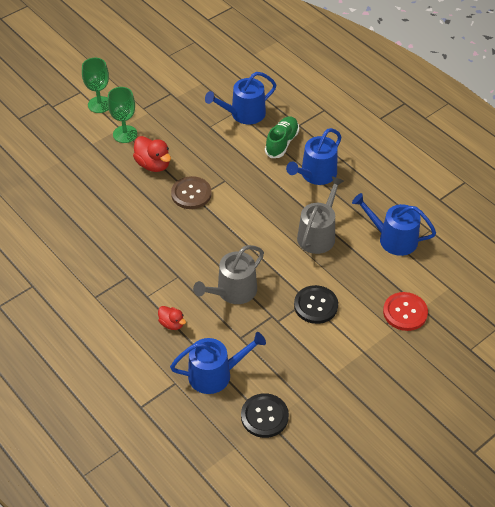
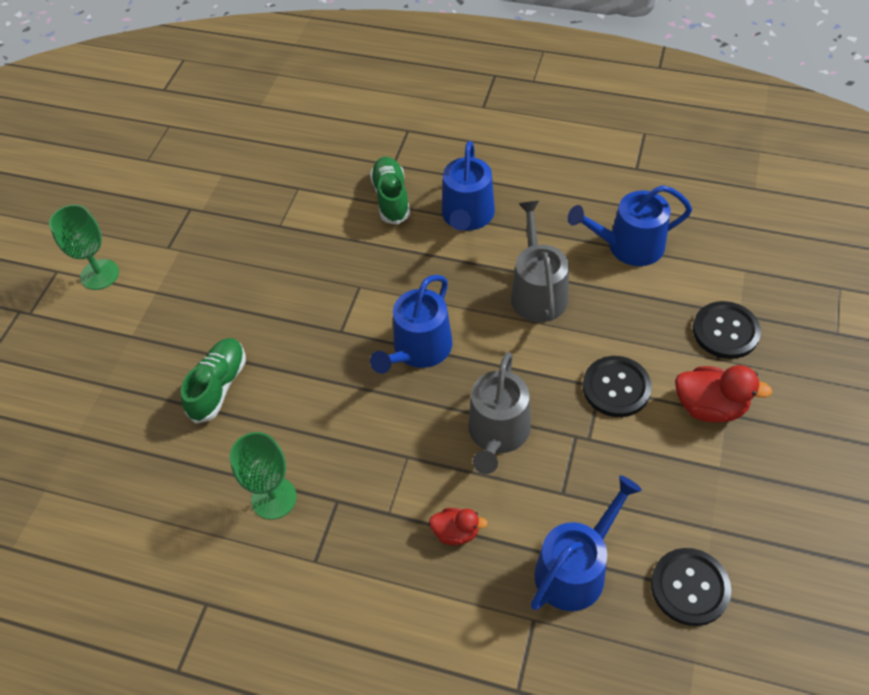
camera: 30 degrees left, 5 degrees up
(114, 191) = (218, 386): none -> green shoe
(125, 134) = (169, 296): green goblet -> green goblet (274, 498)
(153, 164) = (244, 318): red duck -> red duck (710, 407)
(191, 194) = (329, 329): brown button -> none
(243, 114) = (311, 186): blue watering can -> blue watering can (418, 350)
(405, 312) = (725, 331): red button -> black button

